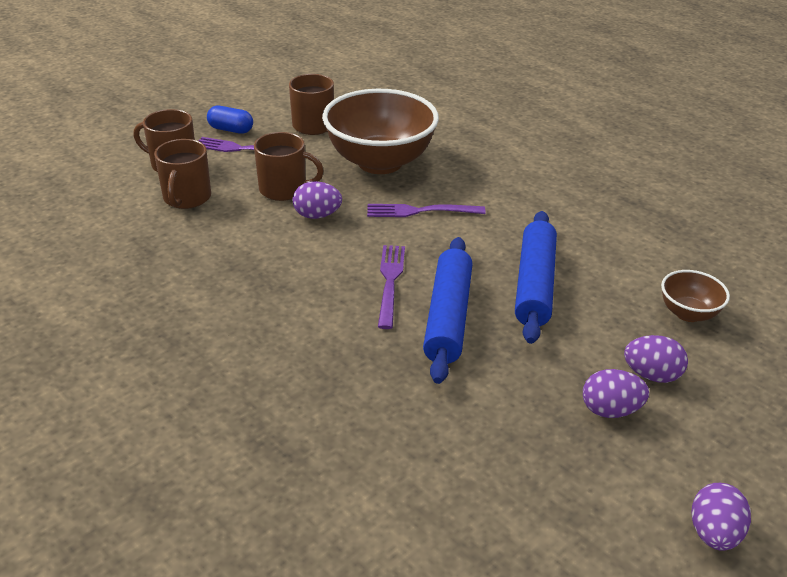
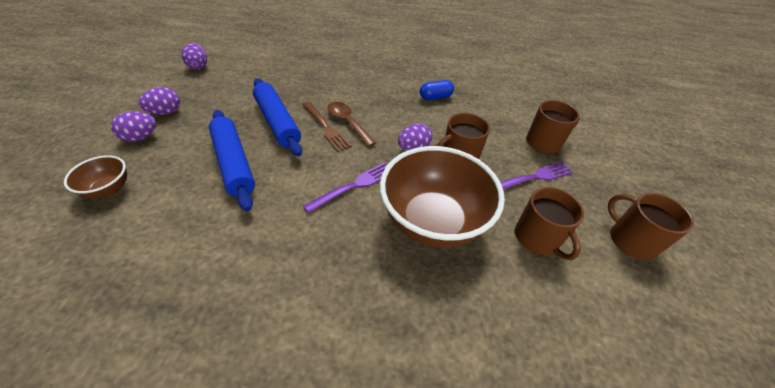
camera: 140 degrees right, 10 degrees up
(187, 198) = (495, 125): brown mug -> brown mug (630, 240)
(231, 130) = (573, 192): blue capsule -> blue capsule (435, 97)
(355, 275) = (348, 123): none -> brown spoon
(390, 281) = (326, 127): purple fork -> brown fork
(713, 533) = (112, 86): purple egg -> purple egg (198, 66)

